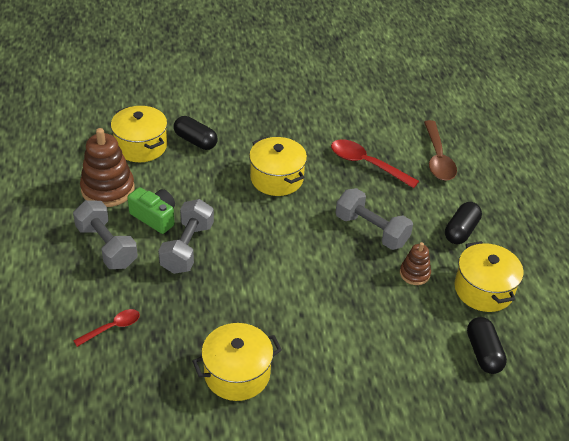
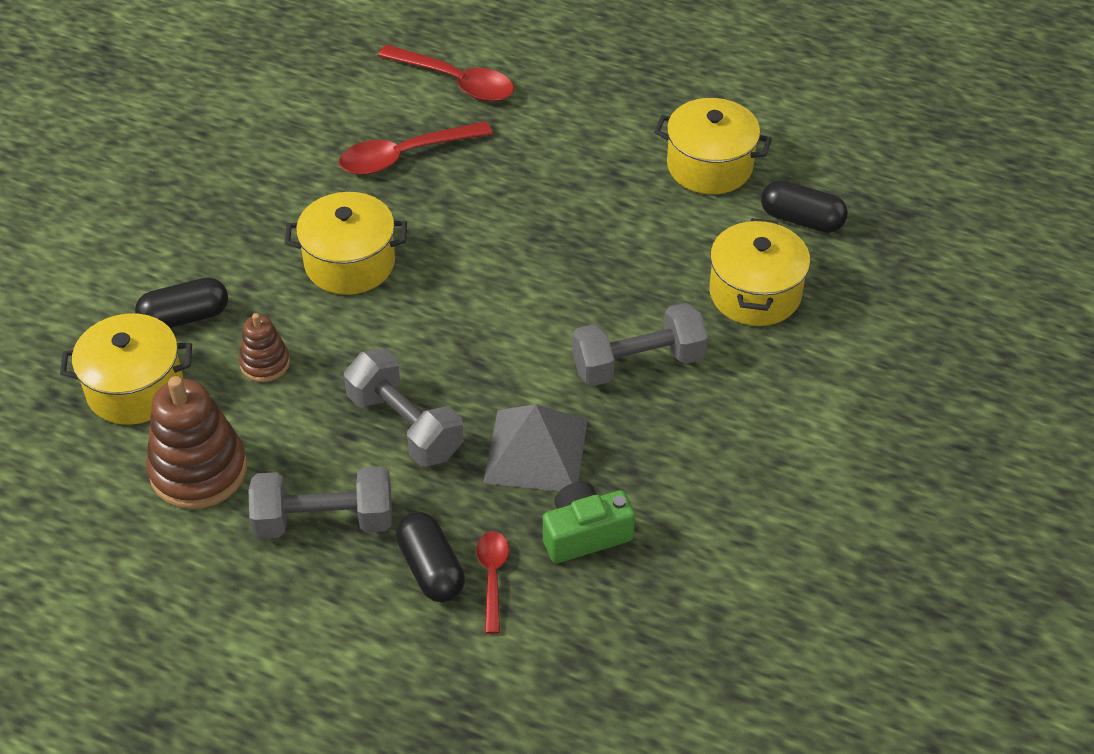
camera: 55 degrees left, 5 degrees up
(155, 217) = (310, 437): green camera -> green camera (585, 534)
(208, 307) = (536, 450): none -> grey pyramid
(237, 374) = (671, 471): yellow pot -> yellow pot (755, 293)
(371, 230) = (531, 215): grey dumbbell -> grey dumbbell (638, 363)
(414, 274) = (637, 214): brown stacking toy -> brown stacking toy (265, 363)
(438, 158) = (456, 82): brown spoon -> red spoon
(461, 231) = (601, 132): black capsule -> black capsule (431, 569)

